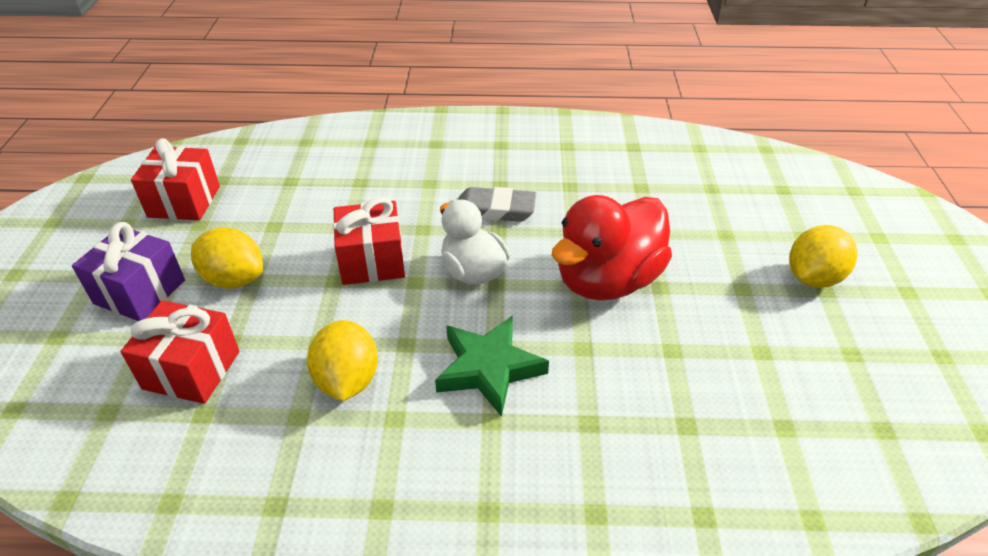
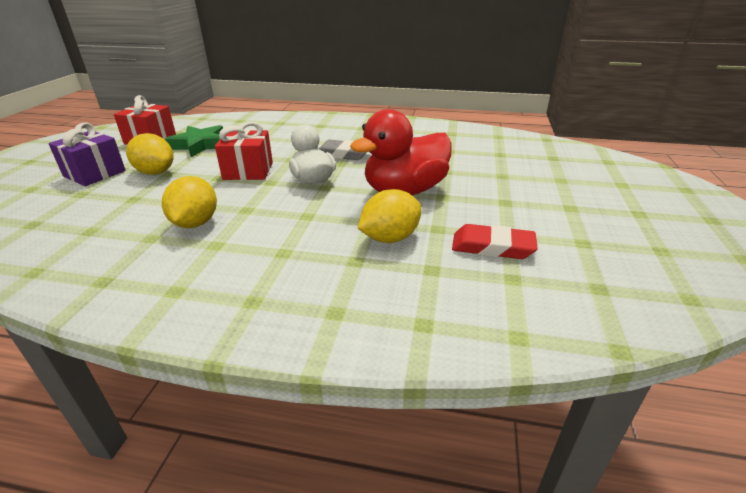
camera: 10 degrees right, 10 degrees down
(191, 370) = (98, 210): red gift -> none
(489, 368) = (297, 226): green star -> green star (200, 145)
(748, 375) = (492, 247): none -> red eraser
(813, 278) = (562, 201): yellow lemon -> yellow lemon (390, 238)

